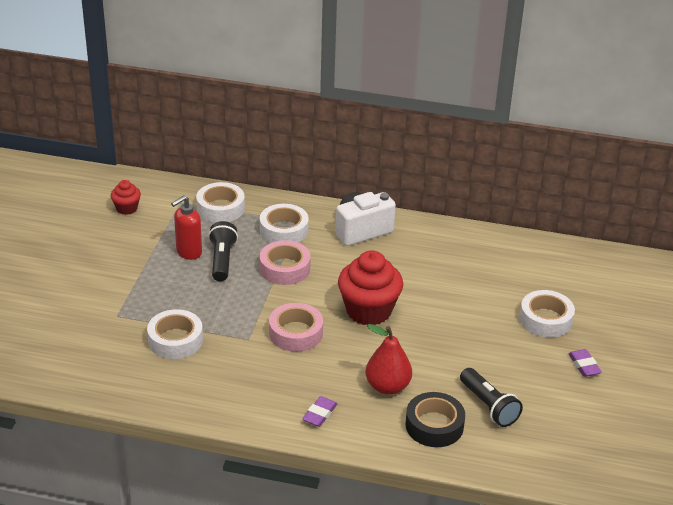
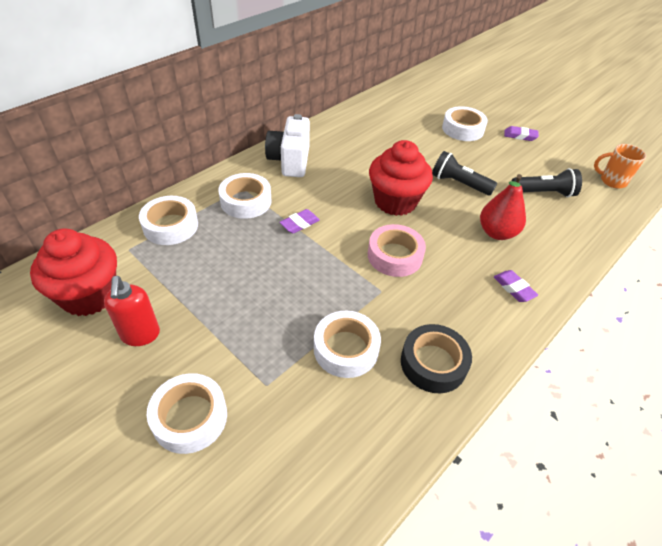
camera: 60 degrees left, 10 degrees up
(70, 294) = (190, 417): none -> white tape
(126, 208) = (89, 295): red cupcake -> red cupcake, size x1.97
(188, 252) = (214, 277): red soap dispenser -> red soap dispenser (140, 335)
(222, 260) = (250, 259): black flashlight -> black flashlight (459, 184)
(284, 268) = (299, 224): pink tape -> purple eraser
(434, 425) = (555, 228): black tape -> black tape (433, 363)
(572, 456) = (612, 181): none -> orange mug

